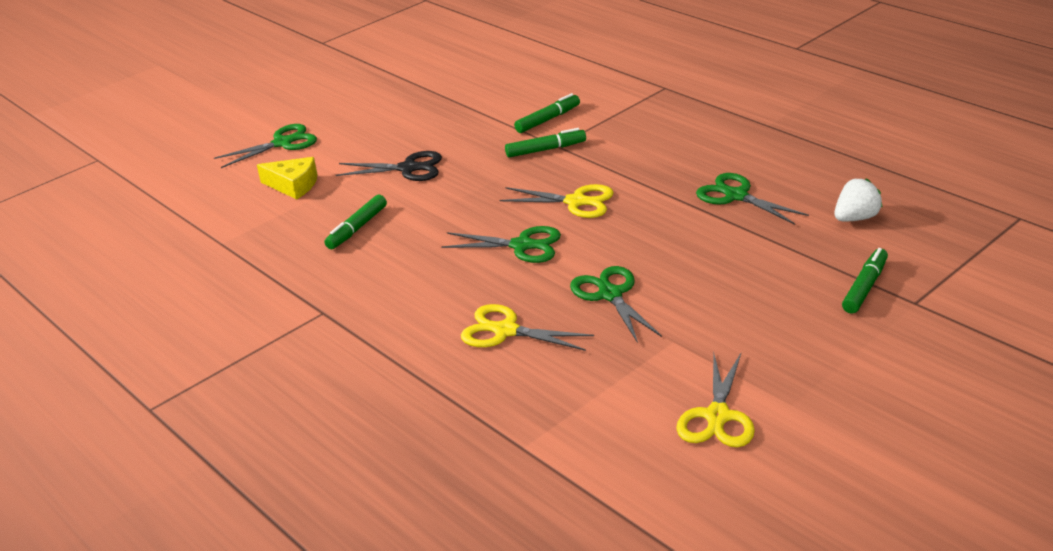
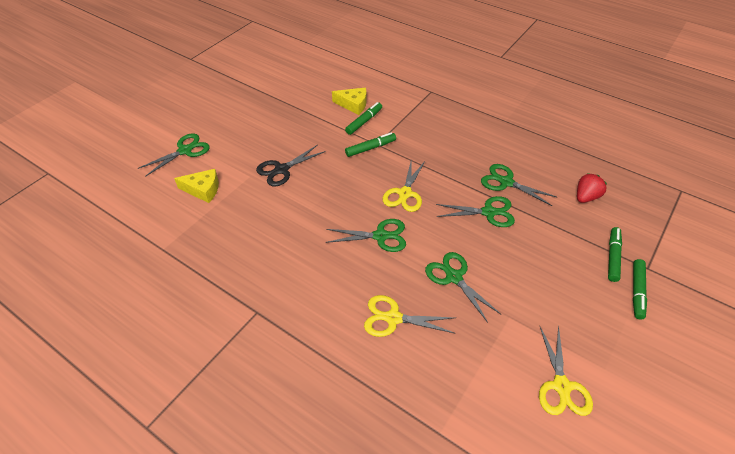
camera: 15 degrees left, 15 degrees up
(357, 228) = (260, 228): green marker -> green marker (637, 291)
(408, 168) = (281, 170): black scissors -> black scissors turned 150 degrees clockwise
(539, 100) = (353, 105): none -> yellow cheese
(576, 202) = (405, 194): yellow scissors -> yellow scissors turned 105 degrees clockwise
(693, 228) = (488, 212): none -> green scissors
(856, 218) = (586, 197): white strawberry -> red strawberry

